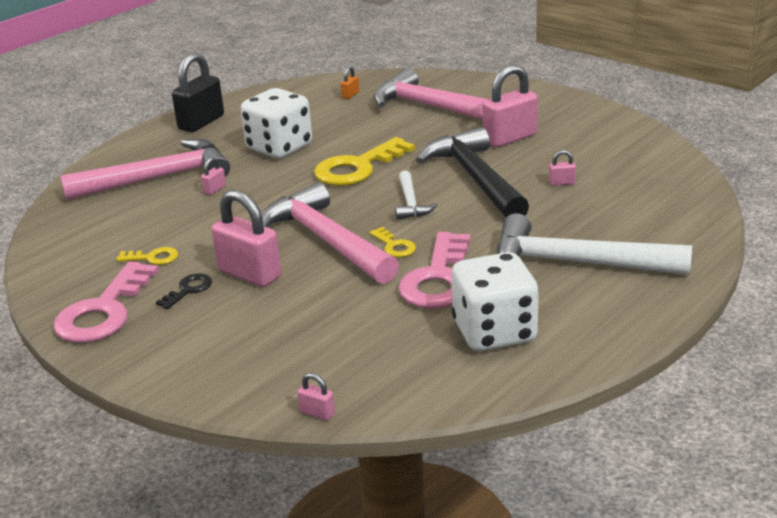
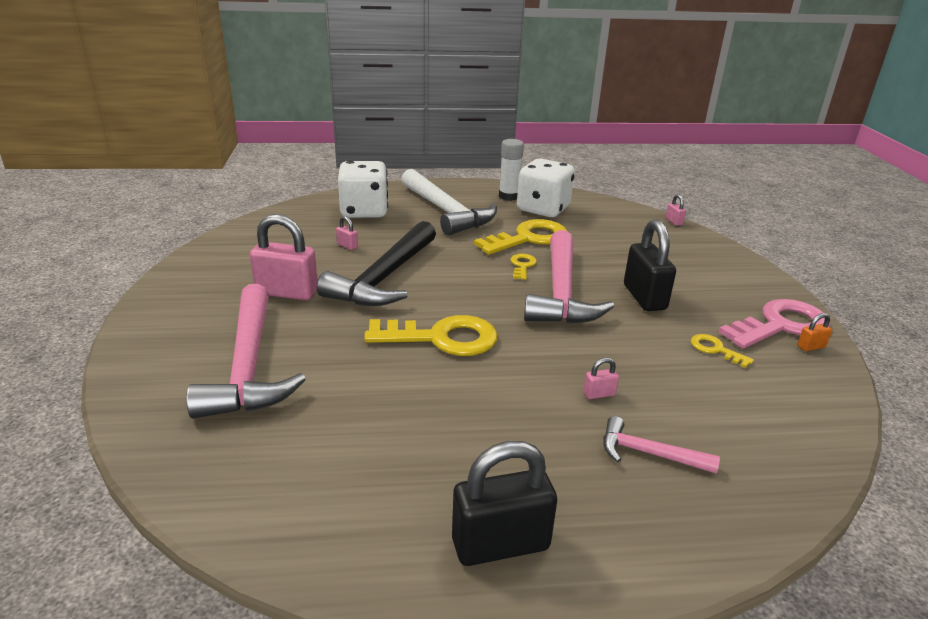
camera: 140 degrees left, 0 degrees up
(158, 178) = (649, 453): pink hammer -> pink hammer, size x0.49
(188, 290) = (701, 309): black key -> none
(249, 274) = (644, 297): pink padlock -> black padlock
(279, 147) = (469, 412): white dice -> white dice (364, 211)
(350, 95) = (263, 453): orange padlock -> orange padlock (811, 347)
(410, 203) = (461, 285): white hammer -> none
(439, 279) = (528, 238): pink key -> yellow key
(567, 329) = (508, 196): none -> white glue stick

